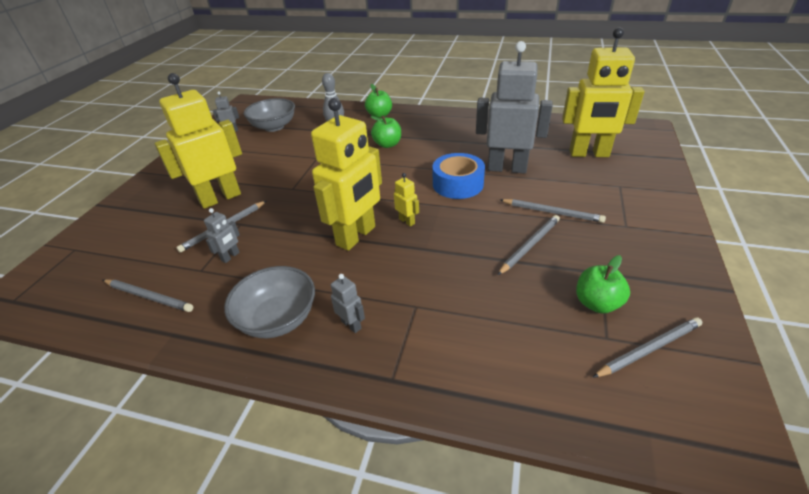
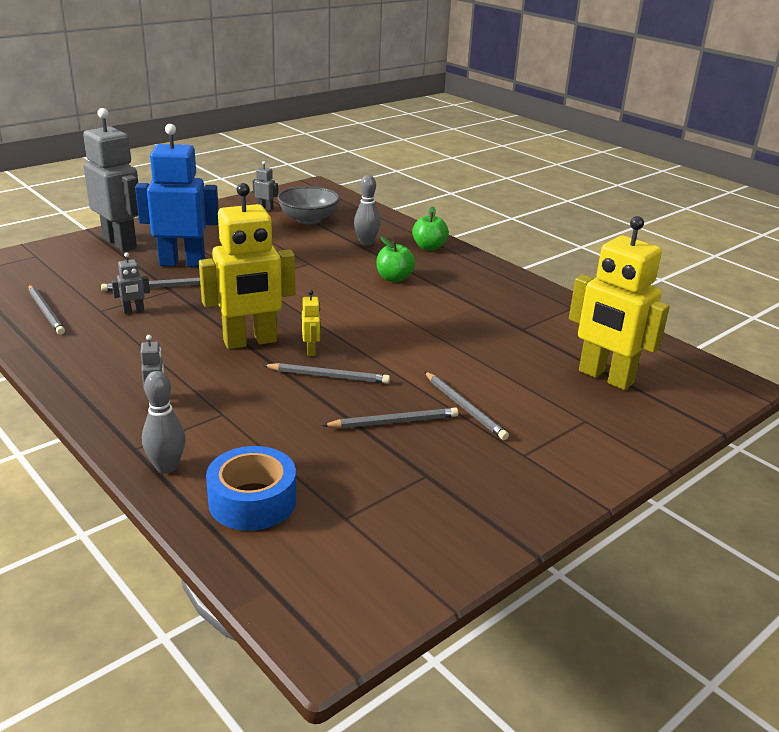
camera: 30 degrees right, 10 degrees down
(220, 198) = (182, 263): yellow robot -> blue robot
(278, 319) = (111, 370): grey bowl -> none
(438, 380) = (167, 467): none -> grey bowling pin
(458, 184) = (408, 342): blue tape -> blue tape (252, 501)
(507, 168) = (484, 350): grey robot -> grey robot (120, 243)
(597, 303) = (380, 492): green apple -> none
(649, 349) = (369, 544): grey pencil -> grey pencil (328, 376)

